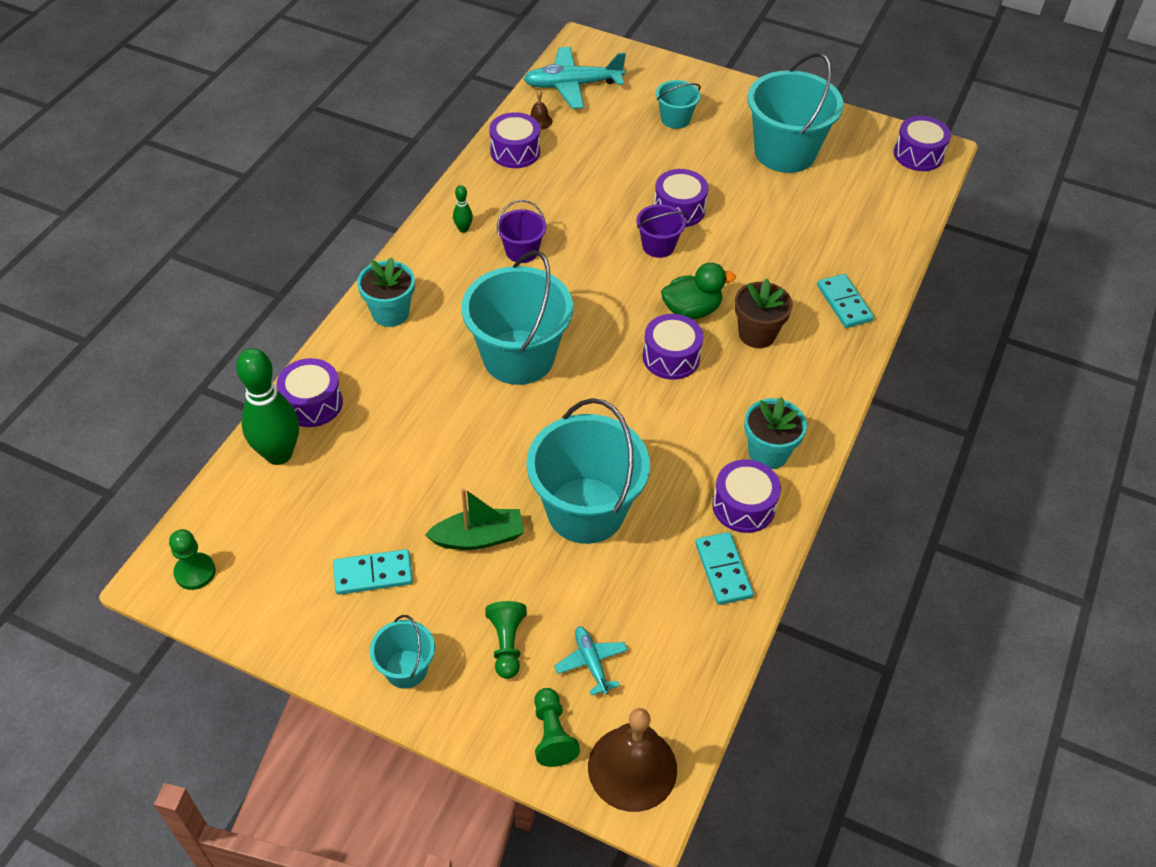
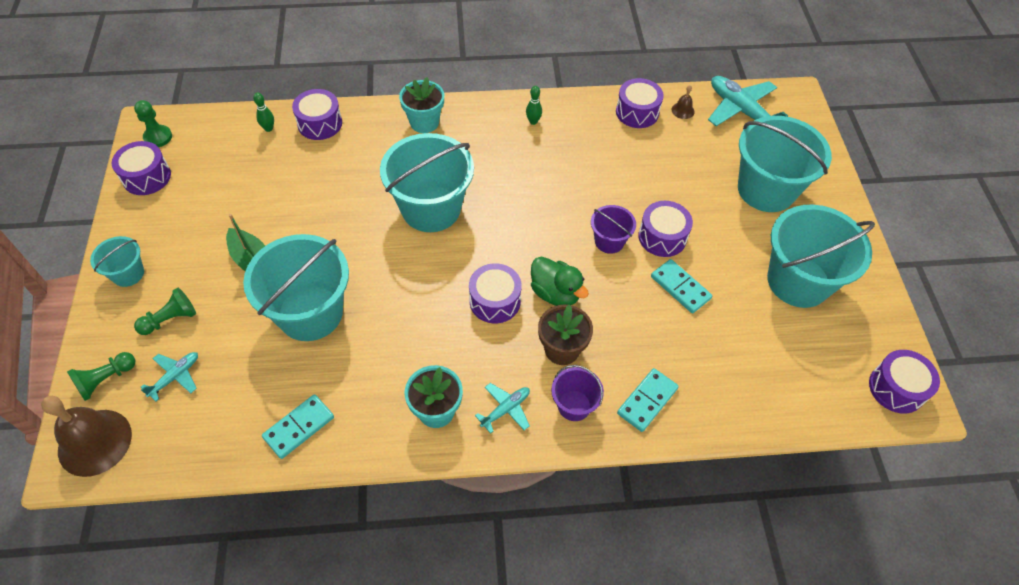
camera: 60 degrees right, 5 degrees up
(278, 454) = (268, 128): green bowling pin -> green bowling pin, size x0.42
(373, 574) = (196, 221): turquoise domino -> turquoise domino (680, 287)
(522, 251) = (537, 163): purple bucket -> purple bucket (574, 405)
(675, 119) = (766, 189): turquoise bucket -> turquoise bucket, size x2.04
(743, 506) = (370, 415): purple drum -> purple drum (147, 177)
(796, 401) = (506, 409): none -> turquoise plane

